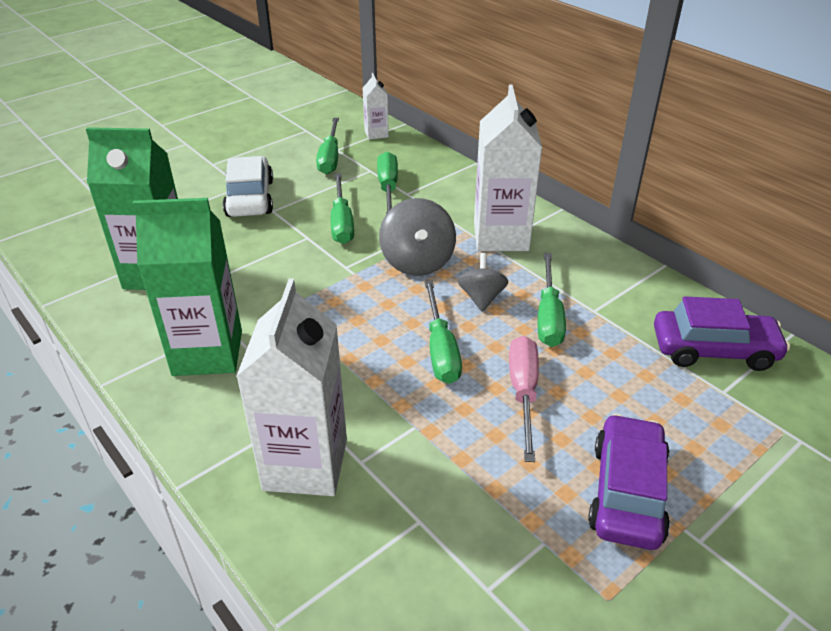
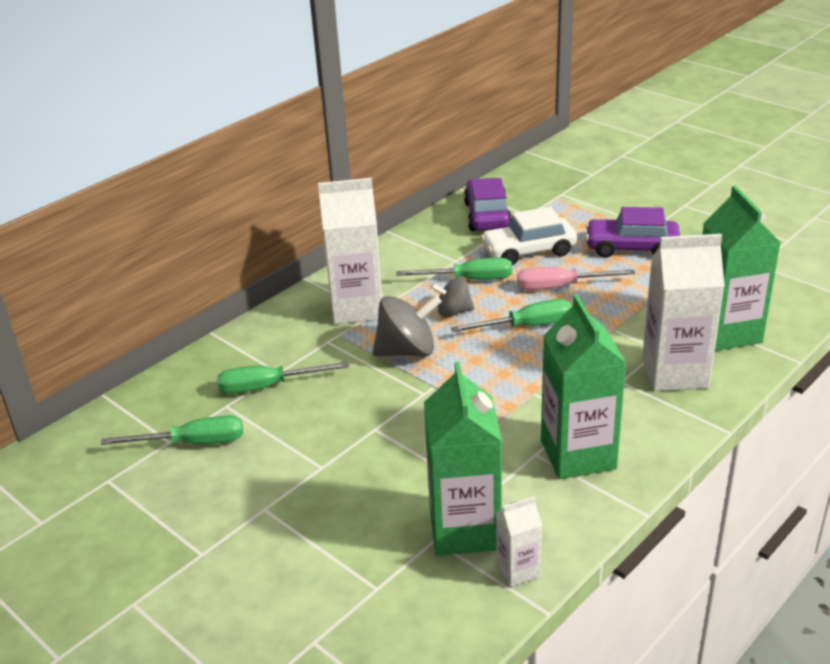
camera: 95 degrees left, 5 degrees down
(250, 198) = (295, 492): white car -> white car (528, 251)
(341, 222) = (343, 409): green screwdriver -> none
(376, 134) = (129, 414): white carton -> white carton (518, 570)
(376, 550) = (726, 332): none -> green carton

